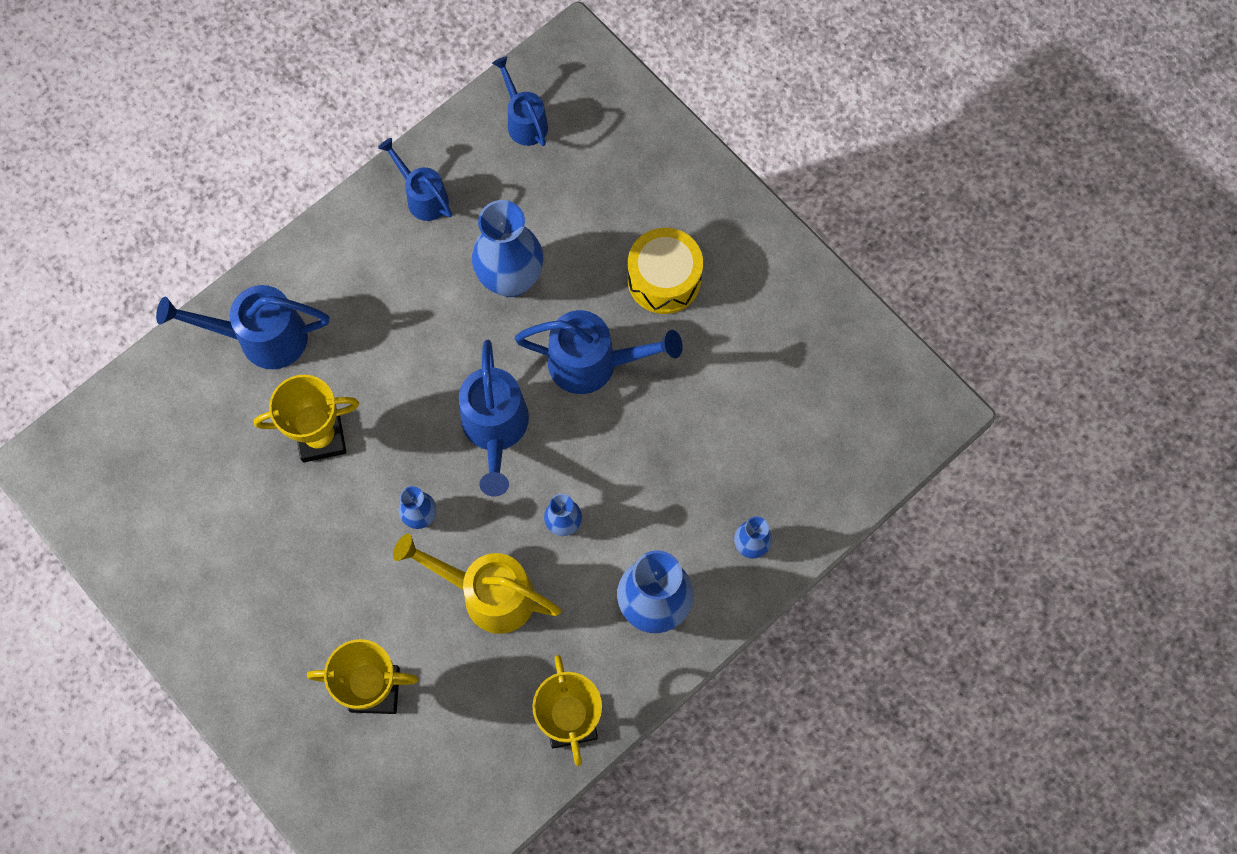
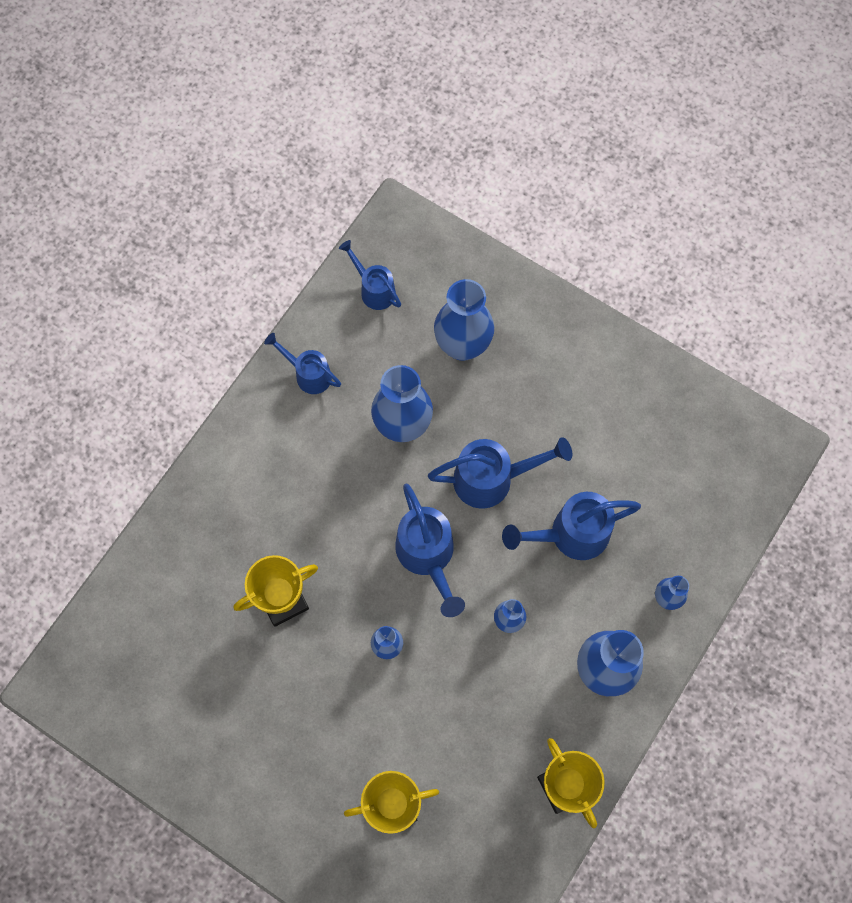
camera: 15 degrees left, 0 degrees up
(262, 338) = (208, 529): blue watering can -> blue watering can (571, 534)
(488, 594) = (464, 697): yellow watering can -> none
(605, 207) = (462, 345): none -> blue vase
(664, 279) = (529, 393): yellow drum -> none

